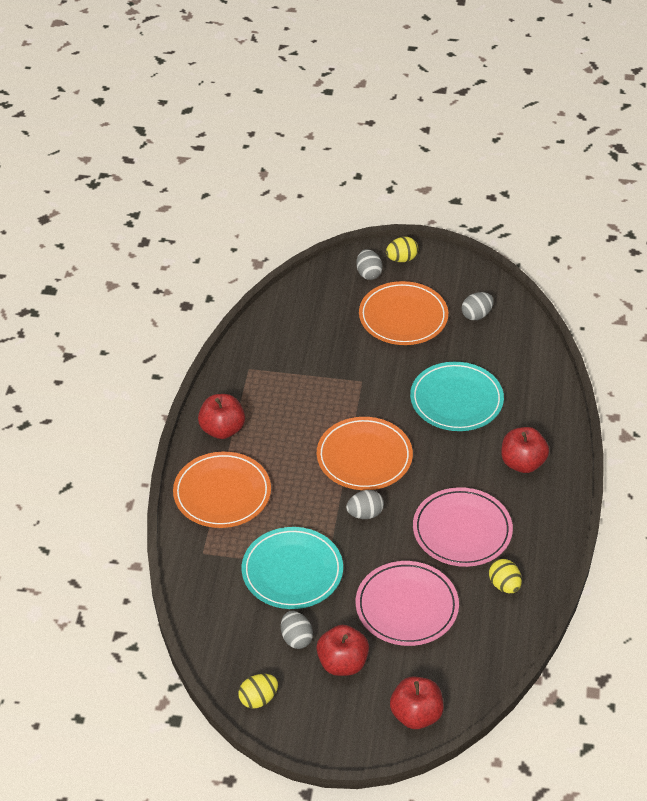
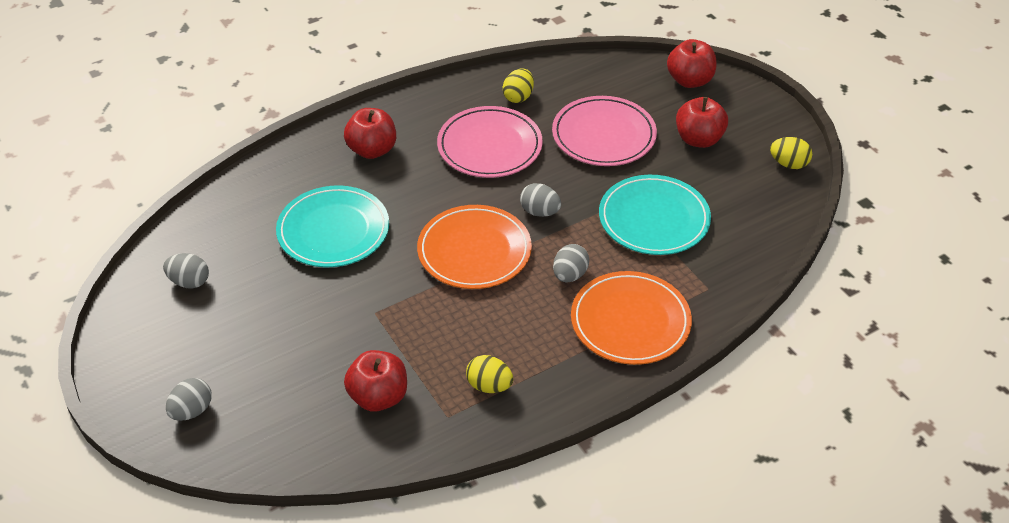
camera: 130 degrees left, 0 degrees up
(222, 429) = (554, 378): red apple -> red apple (378, 397)
(296, 638) = (711, 177): grey egg -> grey egg (569, 275)
(401, 259) = (140, 396): yellow egg -> yellow egg (489, 386)
(403, 317) = (243, 337): orange plate -> none

